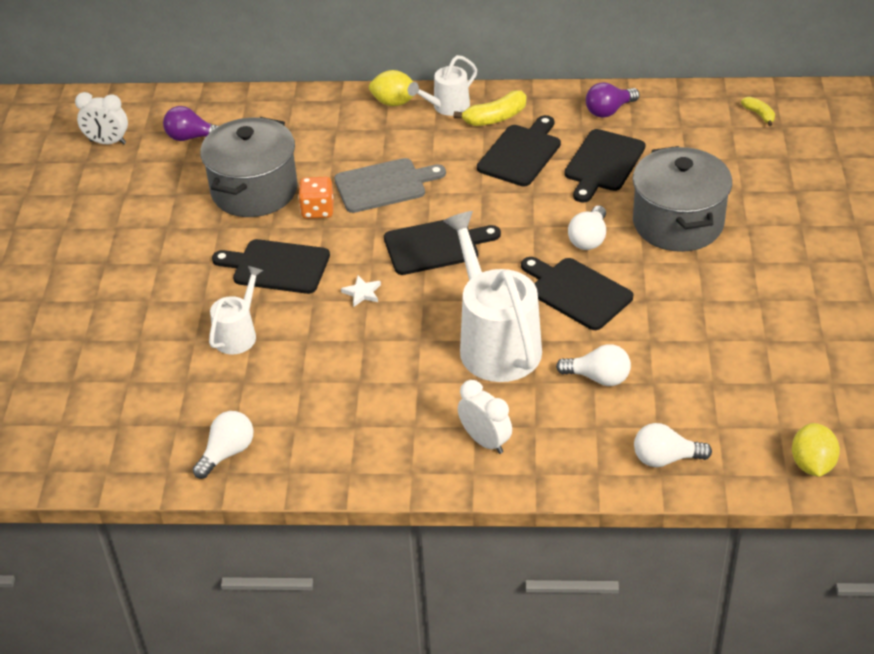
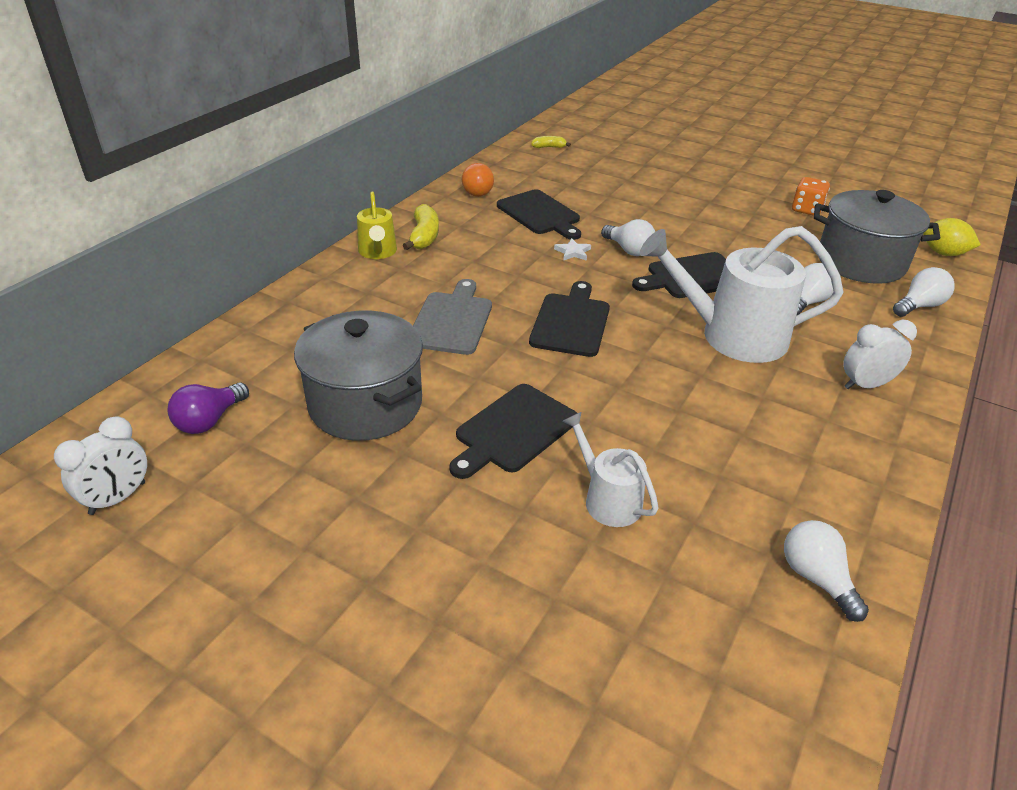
camera: 65 degrees left, 5 degrees down
(317, 210) = (447, 372): orange dice -> orange dice (806, 210)
(362, 293) = (605, 387): white star -> white star (573, 252)
(394, 102) = (334, 275): yellow lemon -> none
(447, 106) = (378, 252): white watering can -> yellow watering can
(521, 153) = (487, 241): black cutting board -> none
(609, 111) = (477, 191): purple light bulb -> orange light bulb
(665, 458) = (919, 306): white light bulb -> white light bulb turned 150 degrees counterclockwise
(678, 223) = (642, 211): grey pot -> grey pot (860, 262)

